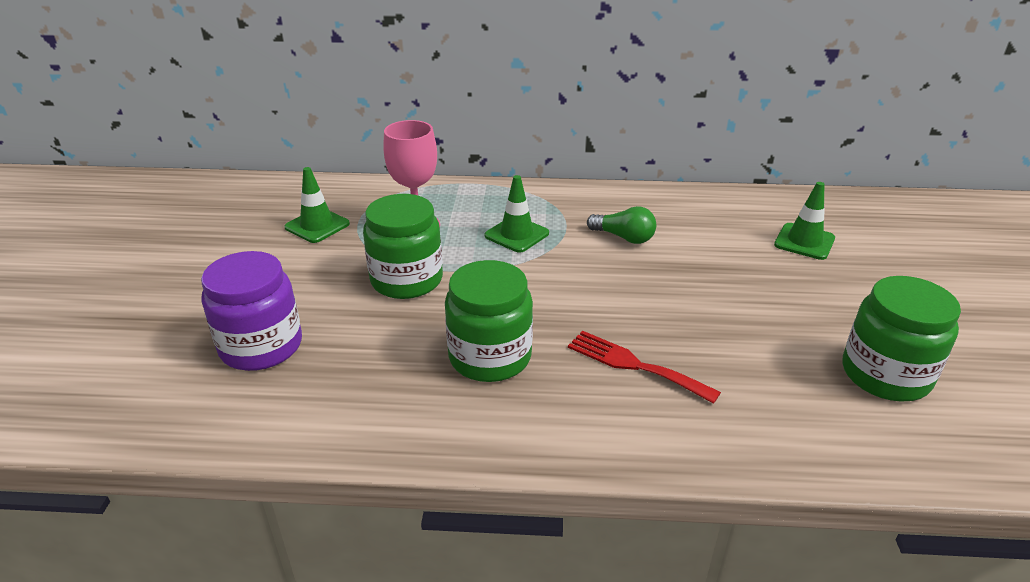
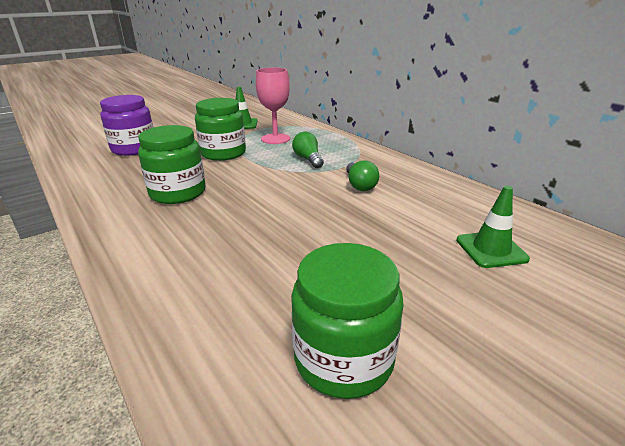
camera: 50 degrees right, 5 degrees down
(516, 234) = (308, 159): green traffic cone -> green light bulb
(634, 365) = (217, 234): red fork -> none

